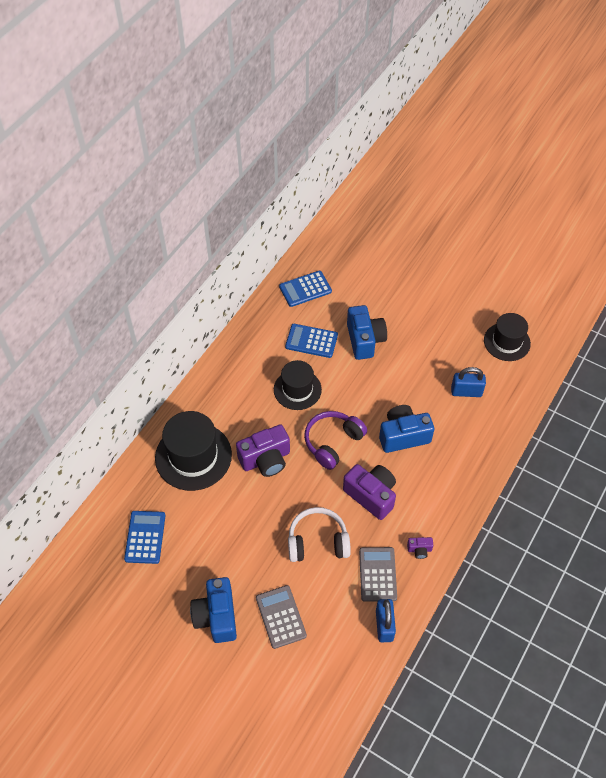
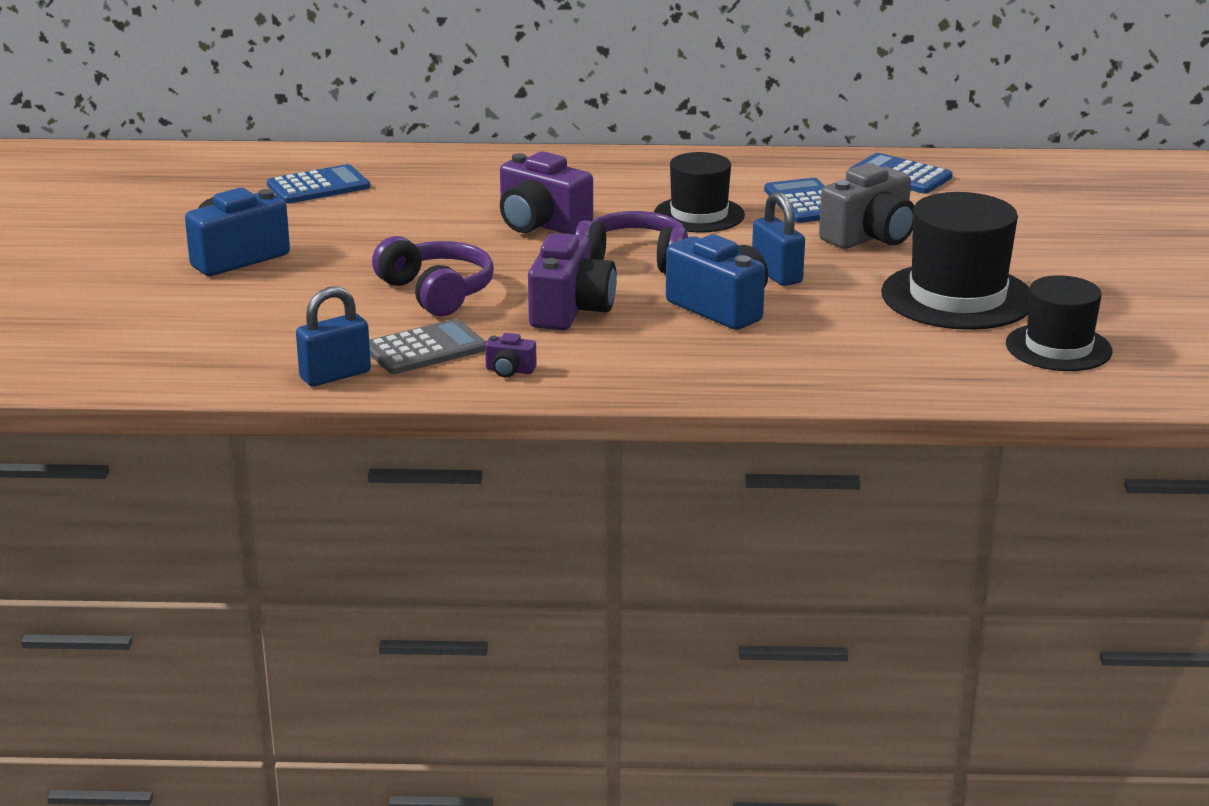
camera: 60 degrees right, 30 degrees down
(193, 456) = (486, 181): black hat -> black hat (957, 297)
(280, 617) = (276, 298): grey calculator -> none
(317, 541) = (436, 292): white headphones -> purple headphones
(365, 340) = (870, 237): blue camera -> grey camera
(419, 550) = (509, 371): purple camera -> purple camera turned 45 degrees counterclockwise
(466, 392) = (889, 337): blue padlock -> blue padlock (777, 274)

